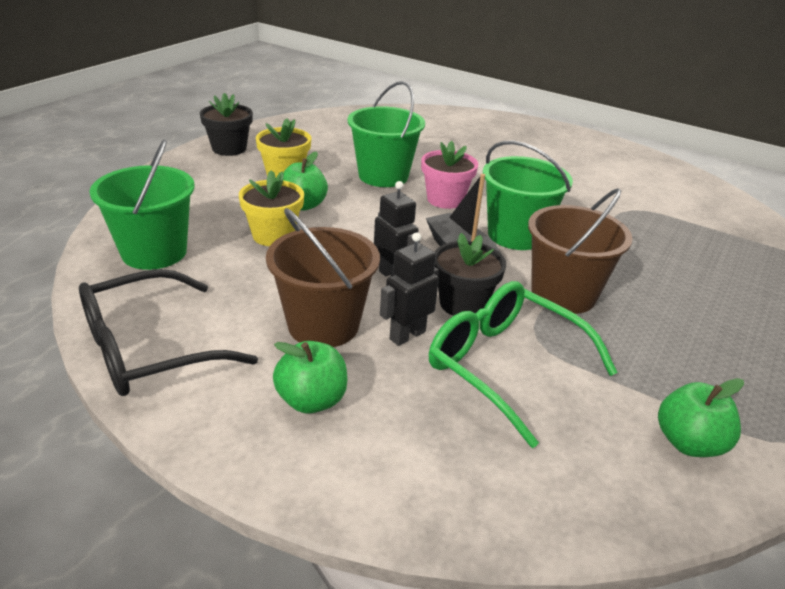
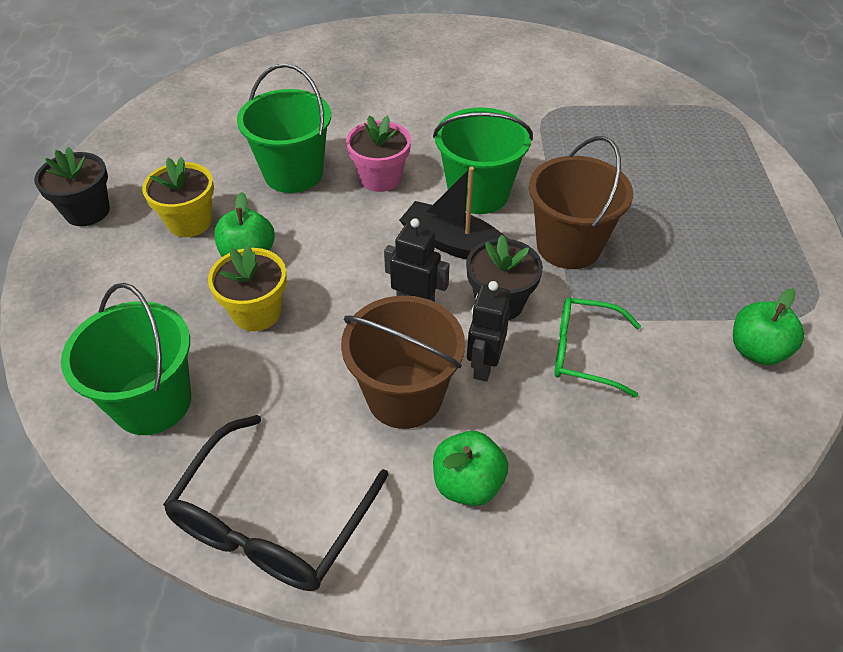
camera: 30 degrees left, 15 degrees up
(504, 365) = (583, 352): green glasses -> green glasses, size x0.65

